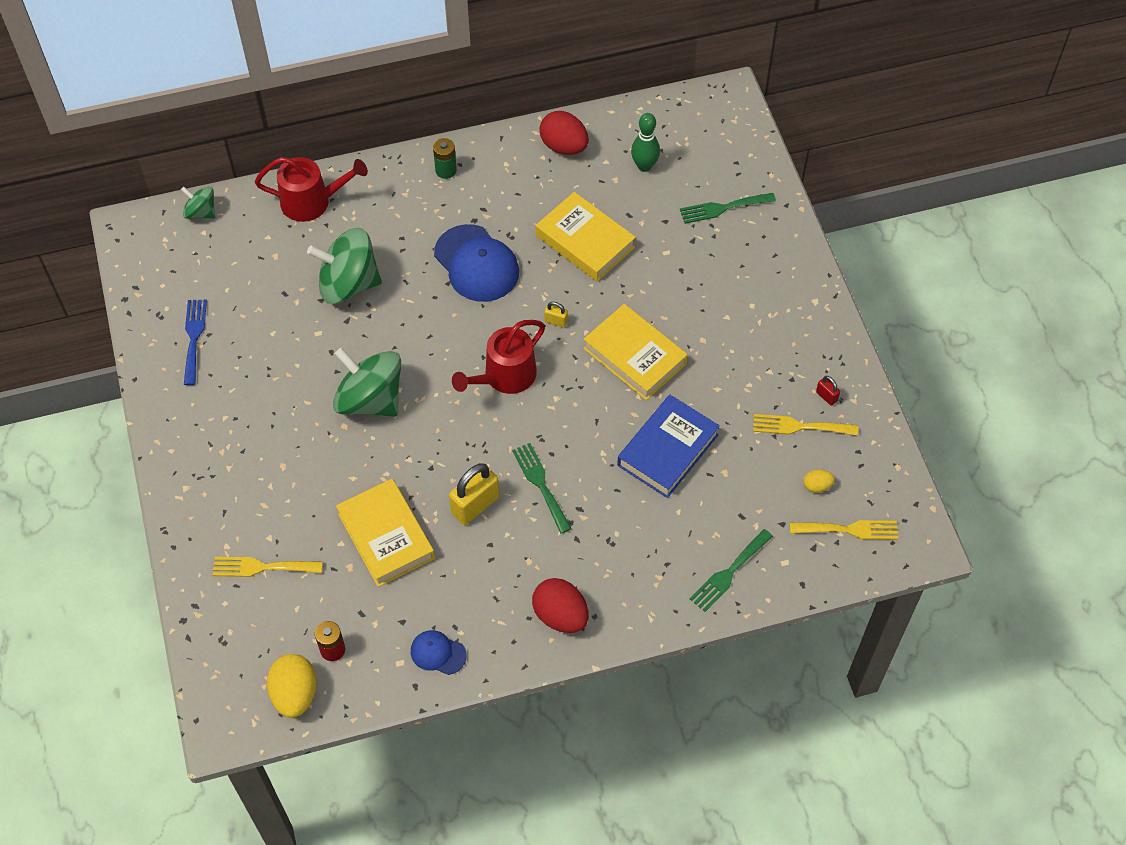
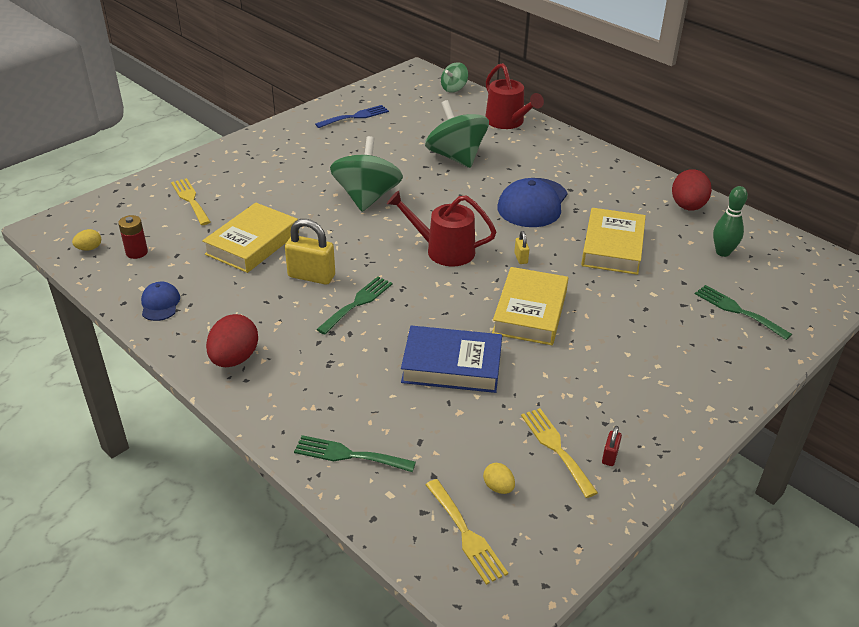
camera: 60 degrees right, 20 degrees down
(201, 212) = (454, 88): green spinning top -> green spinning top turned 135 degrees counterclockwise
(295, 694) = (89, 248): yellow egg -> yellow egg, size x0.51
(446, 170) = (598, 163): green battery -> none

